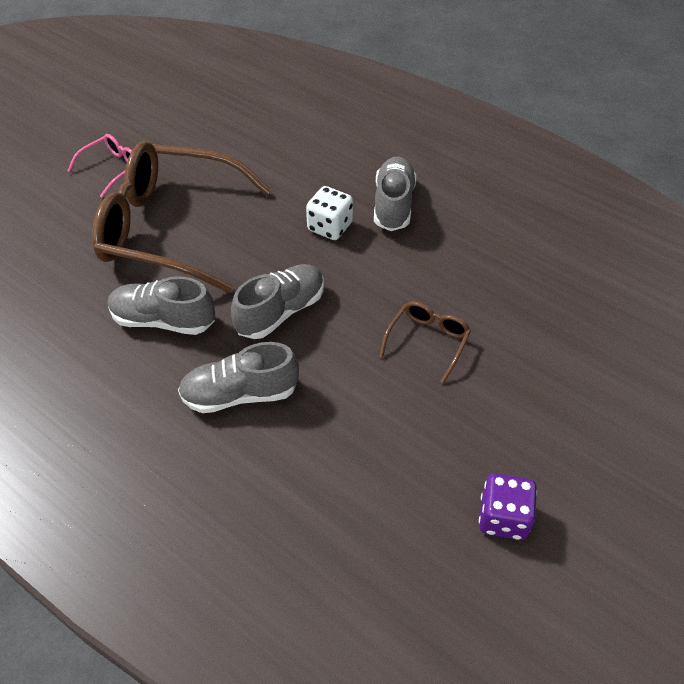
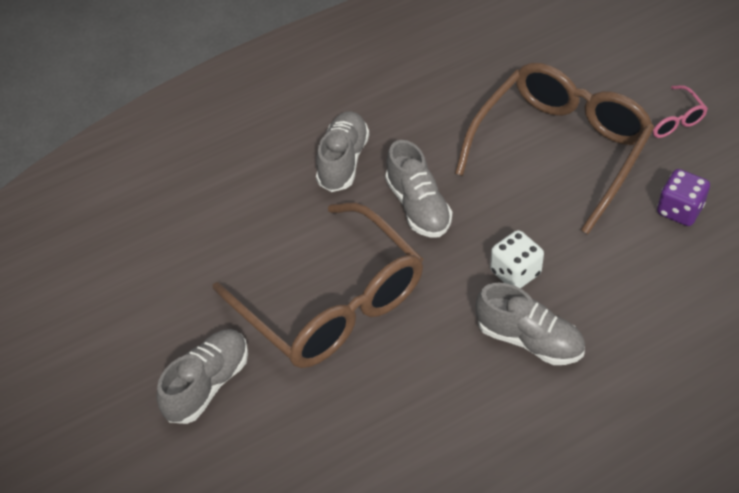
camera: 115 degrees right, 0 degrees up
(163, 320) = (444, 128): grey shoe -> grey shoe (207, 384)
(427, 341) = (332, 303): brown glasses -> brown glasses, size x2.36
(503, 517) = (145, 291): purple dice -> purple dice (679, 210)

